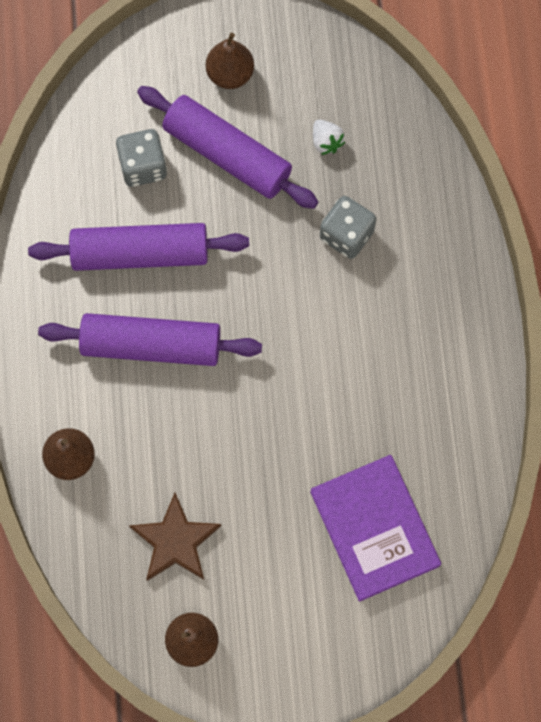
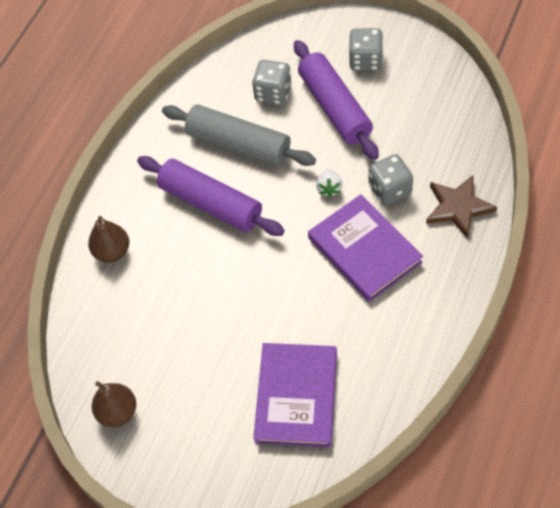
camera: 35 degrees right, 15 degrees down
(140, 253) = (238, 144): purple rolling pin -> grey rolling pin
(175, 541) = (148, 338): brown star -> brown star (458, 207)
(230, 74) = (366, 60): brown pear -> grey dice
(326, 142) = (409, 126): white strawberry -> white strawberry (329, 188)
(357, 323) = (364, 250): none -> purple book

